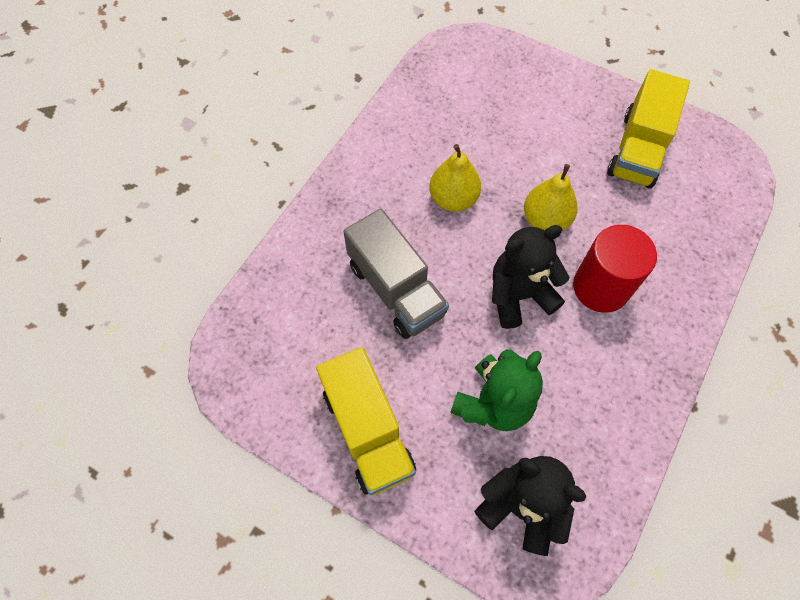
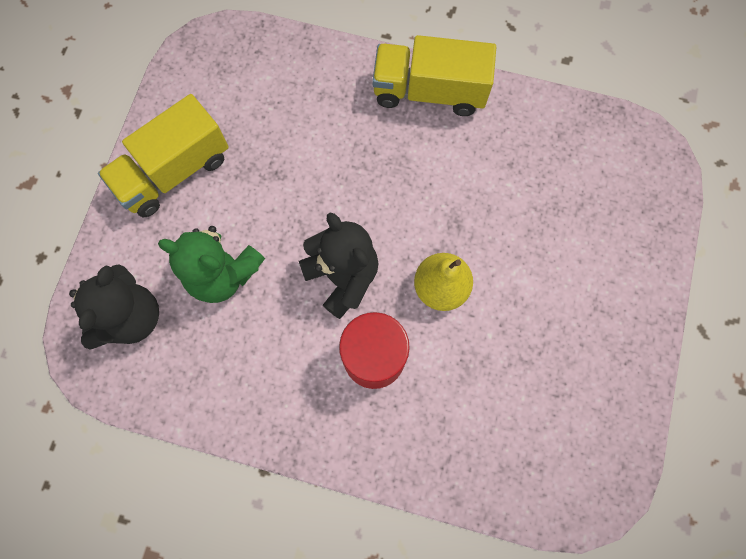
camera: 75 degrees right, 10 degrees up
(396, 289) = (318, 160): grey truck -> none
(453, 199) = (438, 189): yellow pear -> none
(638, 149) = (571, 377): yellow truck -> yellow truck (429, 91)

